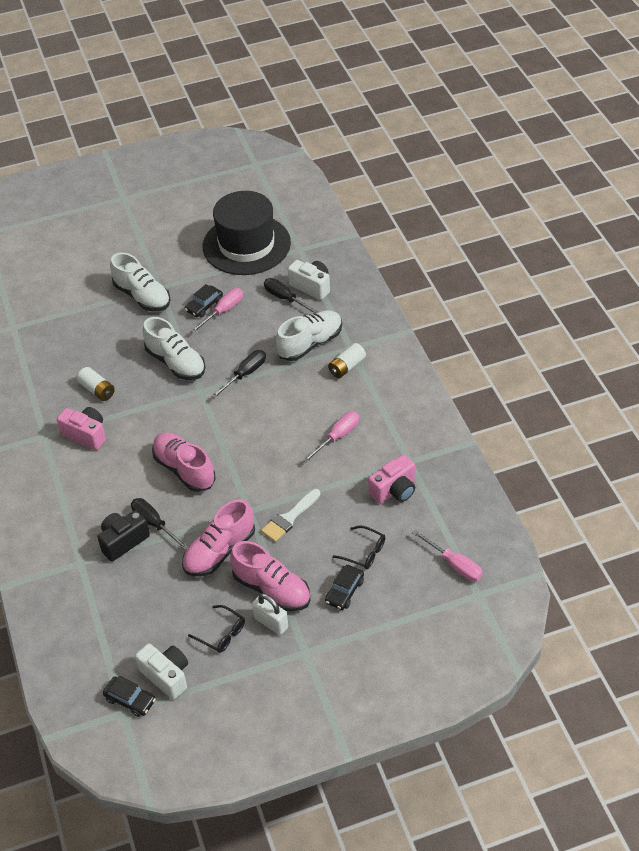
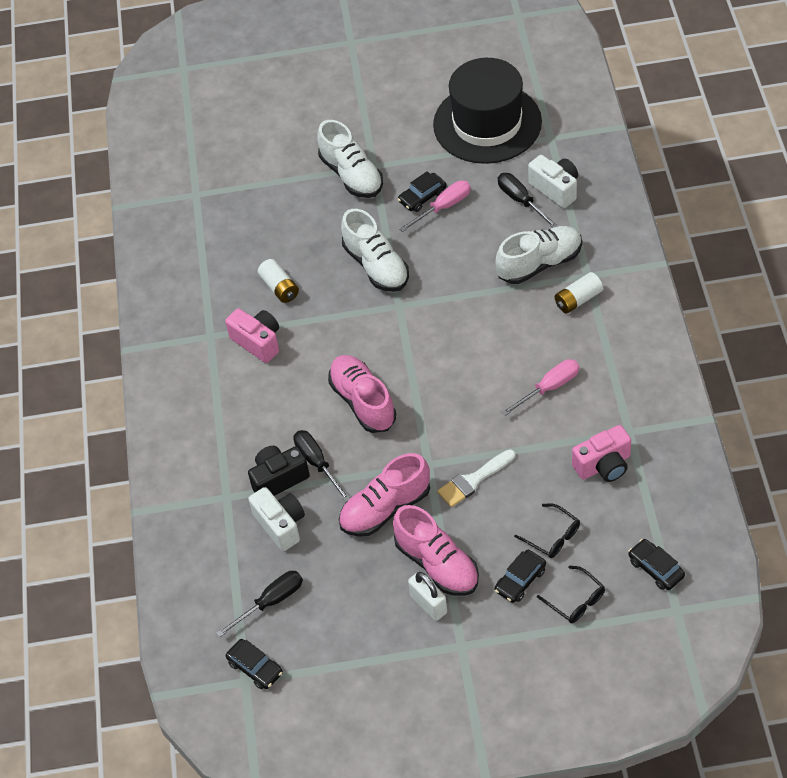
camera: 15 degrees right, 5 degrees up
(166, 676) = (300, 647): white camera -> white camera (281, 525)
(221, 634) = (370, 608): black glasses -> black glasses (576, 600)
(245, 374) = (455, 292): black screwdriver -> black screwdriver (271, 602)
(454, 564) = (655, 568): pink screwdriver -> black car

